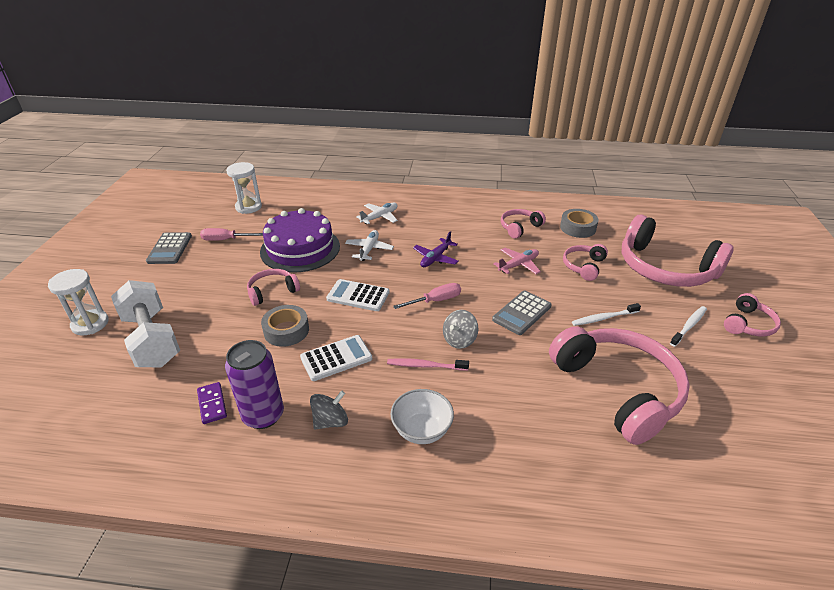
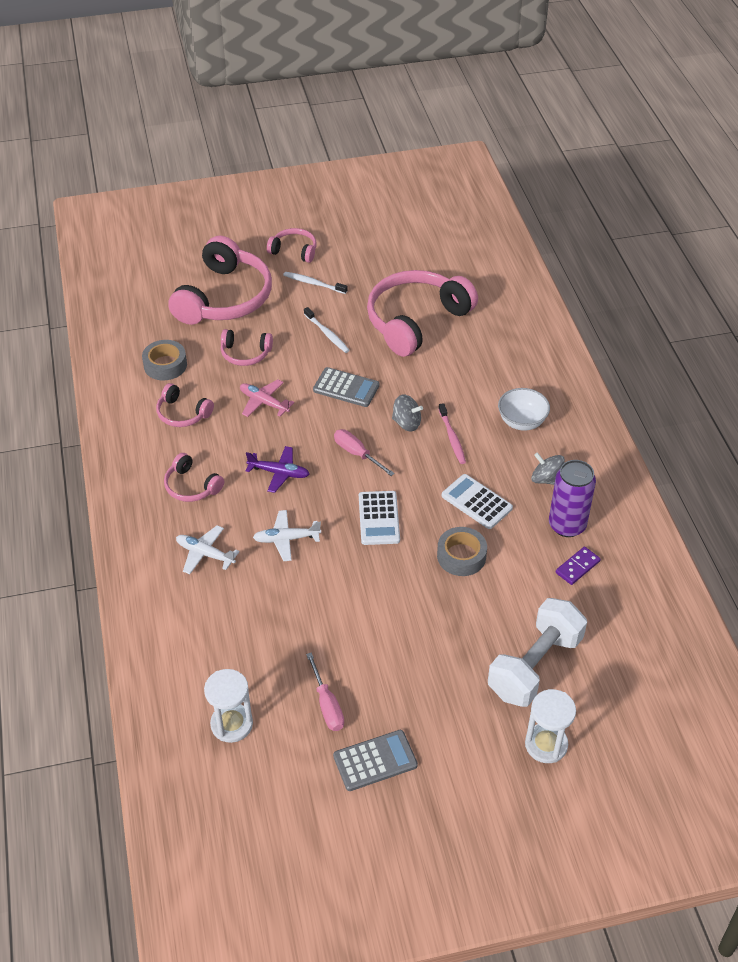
camera: 110 degrees left, 10 degrees up
(272, 291) = (407, 598): pink headphones -> pink headphones (191, 486)
(300, 249) = (313, 609): purple cake -> none

